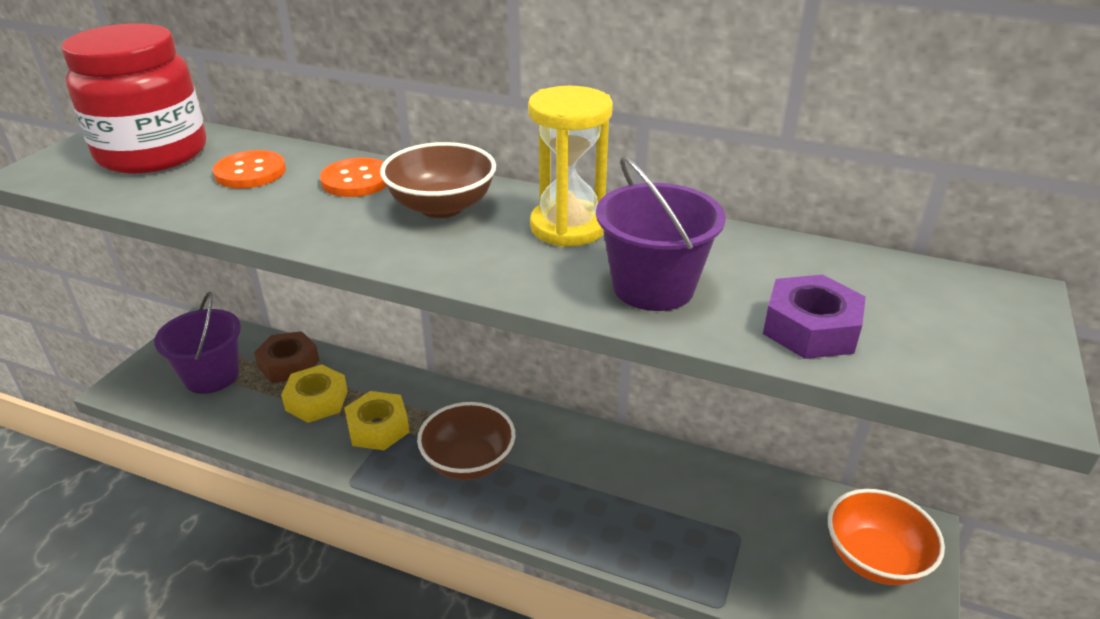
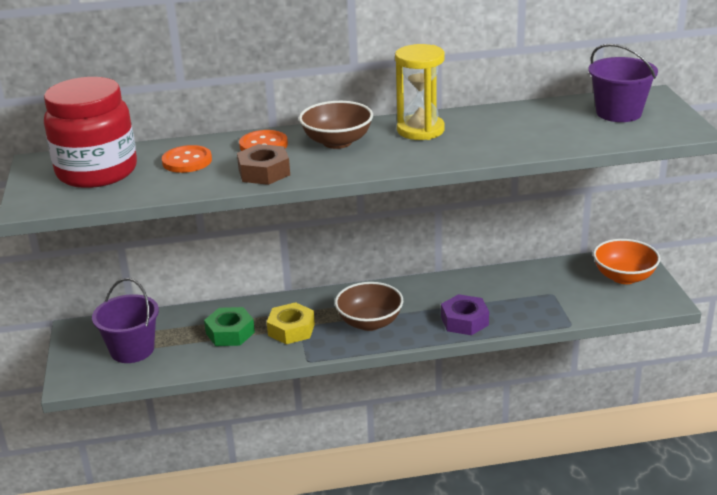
camera: 30 degrees left, 5 degrees down
(289, 364) = (181, 323): brown nut -> brown nut (264, 172)
(317, 400) = (230, 333): yellow nut -> green nut
(653, 287) = (498, 141): purple bucket -> purple bucket (618, 113)
(810, 328) = (585, 134): purple nut -> purple nut (464, 321)

